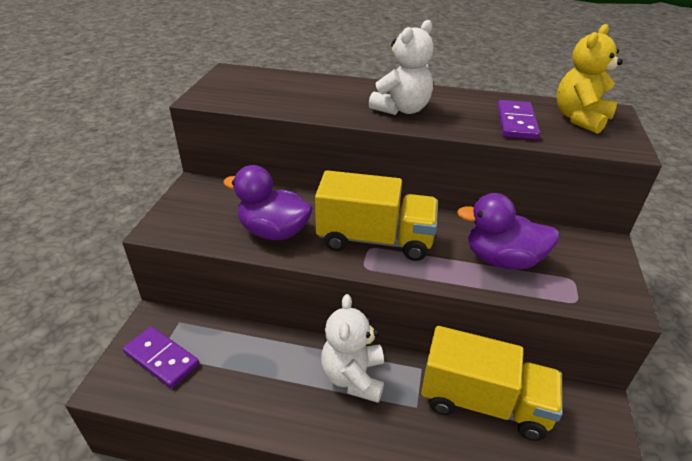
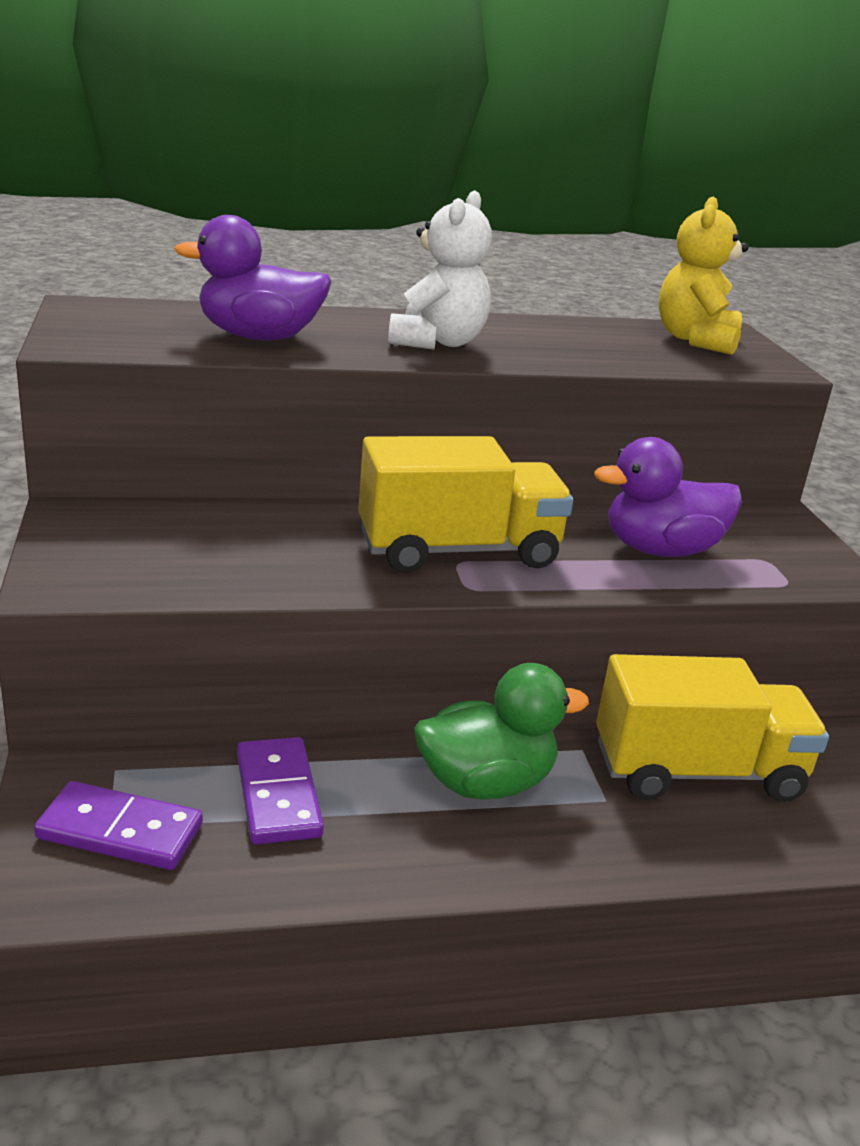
camera: 25 degrees left, 10 degrees down
(273, 231) = (280, 562): purple duck -> purple duck (259, 337)
(353, 377) = (485, 783): white teddy bear -> green duck
(516, 122) = (616, 349): purple domino -> purple domino (277, 795)

